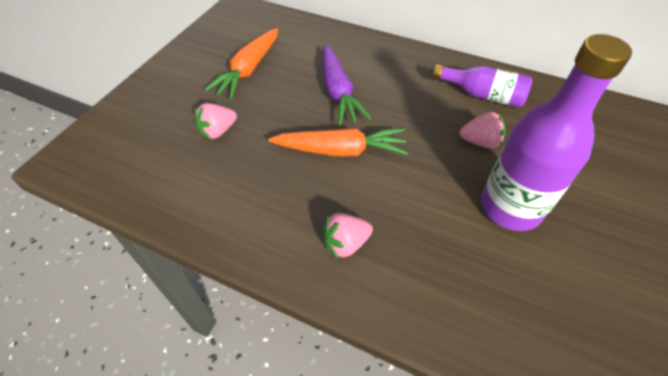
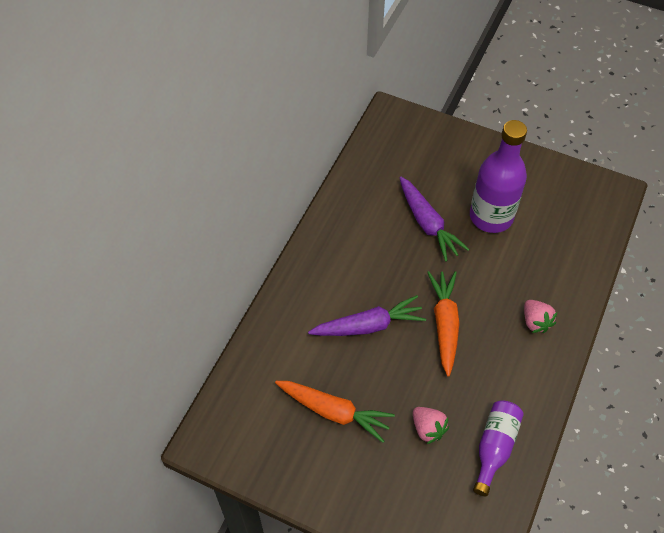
camera: 90 degrees left, 5 degrees up
(480, 142) = (427, 223): pink strawberry -> purple carrot
(482, 95) = (369, 212): purple bottle -> purple bottle (494, 447)

